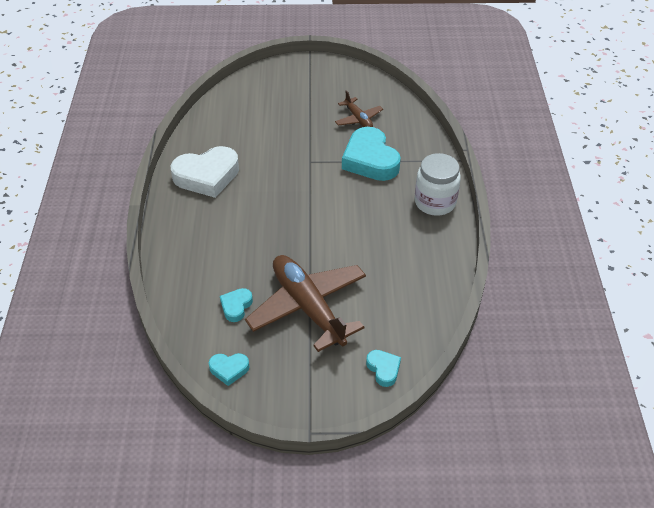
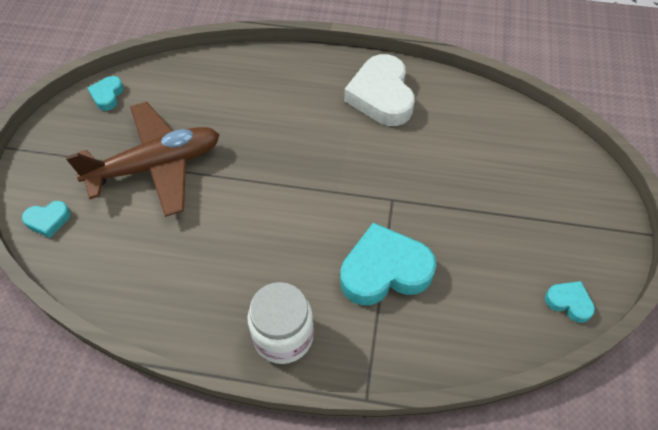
camera: 100 degrees right, 10 degrees up
(236, 306) = (180, 106): turquoise heart -> turquoise heart (569, 302)
(358, 119) = (477, 272): brown plane -> none

